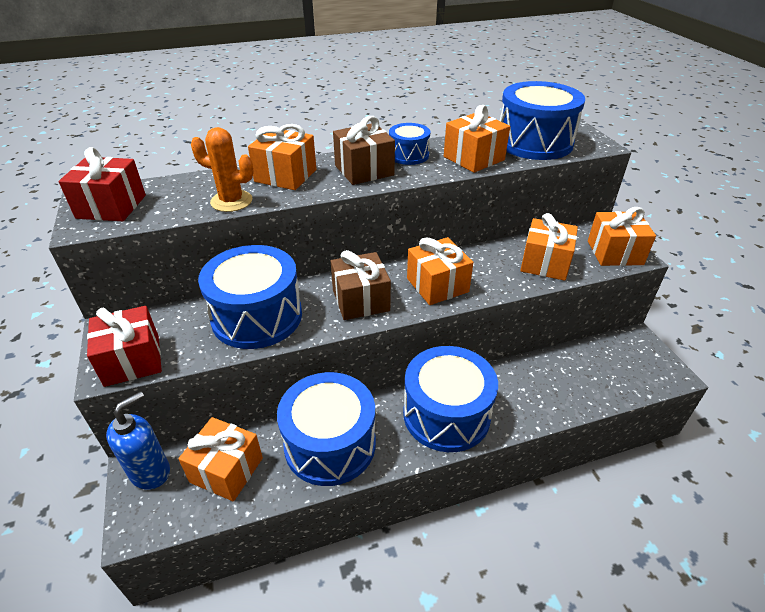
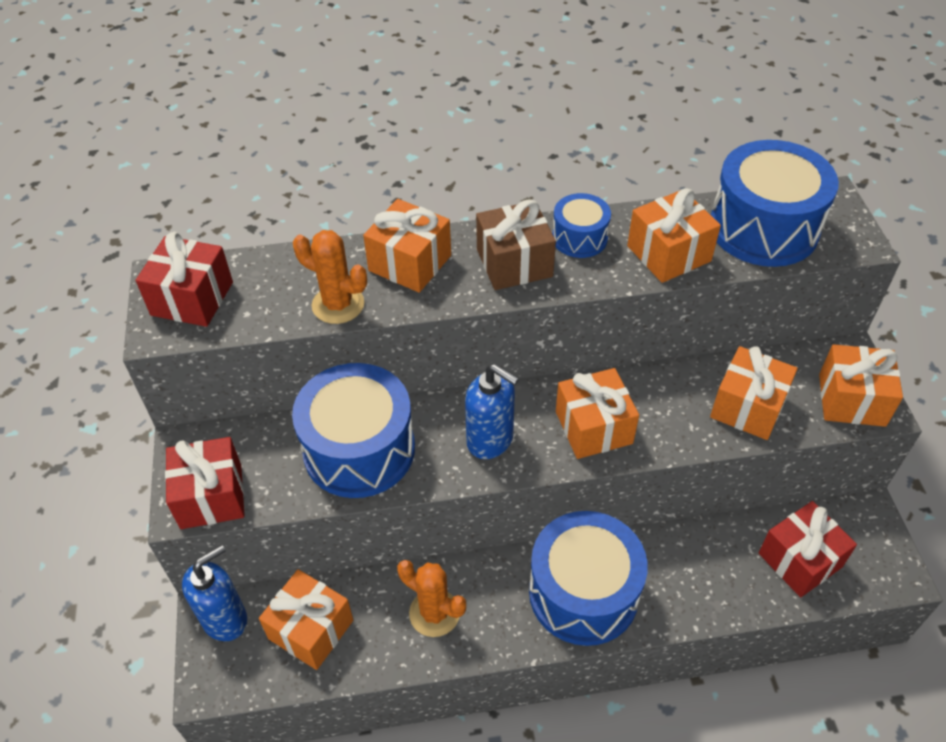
camera: 10 degrees right, 10 degrees up
(330, 444) = (434, 613): blue drum -> orange cactus
(360, 300) = (490, 440): brown gift -> blue soap dispenser
(600, 373) = (800, 560): none -> red gift

